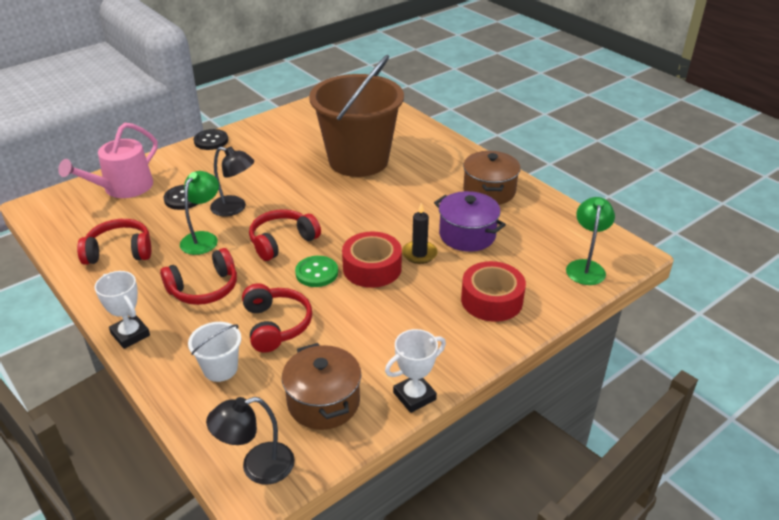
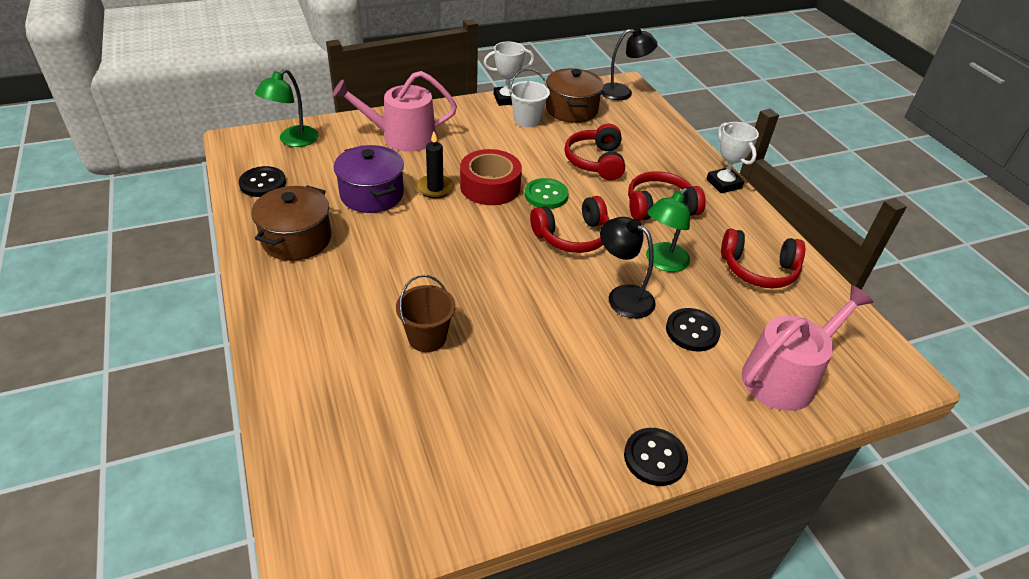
camera: 165 degrees left, 5 degrees up
(220, 369) = (645, 144): white bucket -> white bucket (527, 120)
(358, 160) = (427, 337): brown bucket -> brown bucket, size x0.41
(491, 300) = (402, 137): red tape -> pink watering can
(560, 222) = (263, 183): none -> black button

